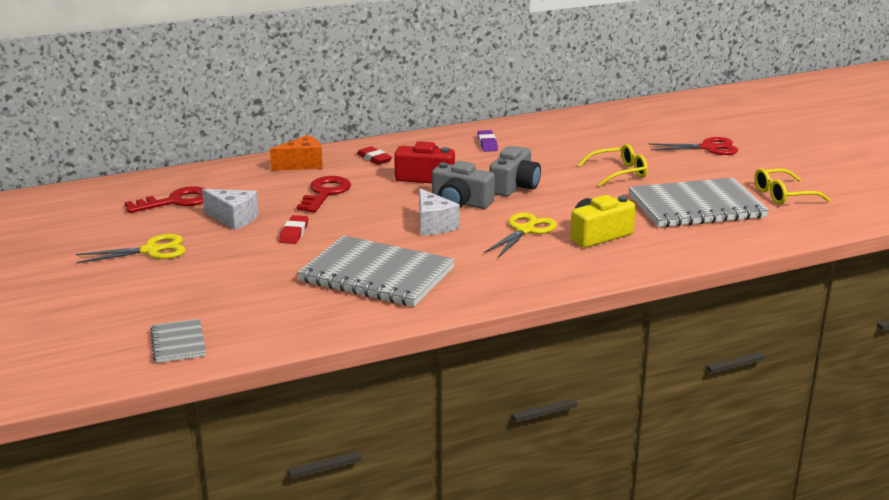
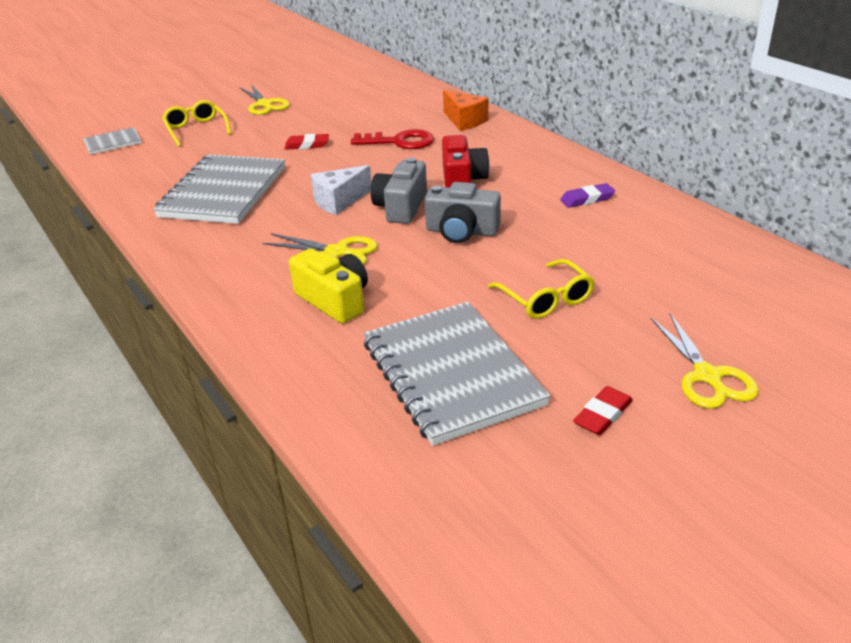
camera: 80 degrees right, 10 degrees up
(176, 201) = (359, 93): red key -> none
(233, 219) = (331, 118): white cheese -> none
(374, 159) = (499, 148): red eraser -> red eraser (602, 415)
(708, 148) = (707, 376): red scissors -> yellow scissors
(782, 195) = (536, 467): yellow glasses -> yellow glasses (196, 129)

